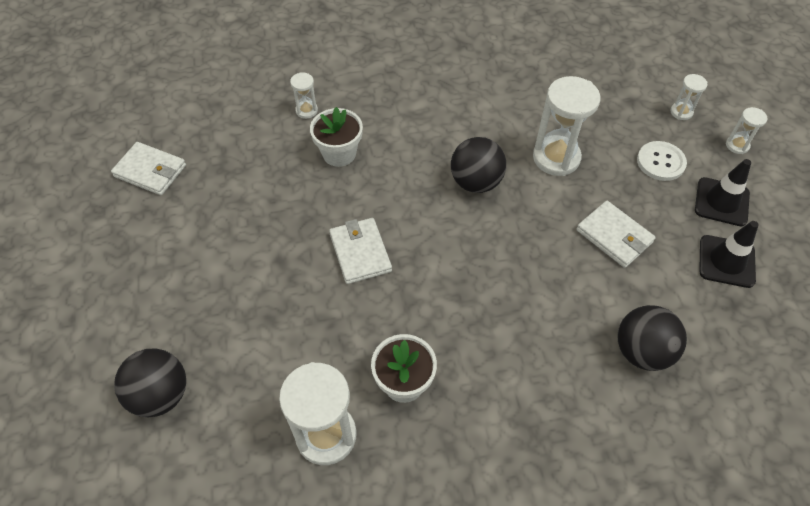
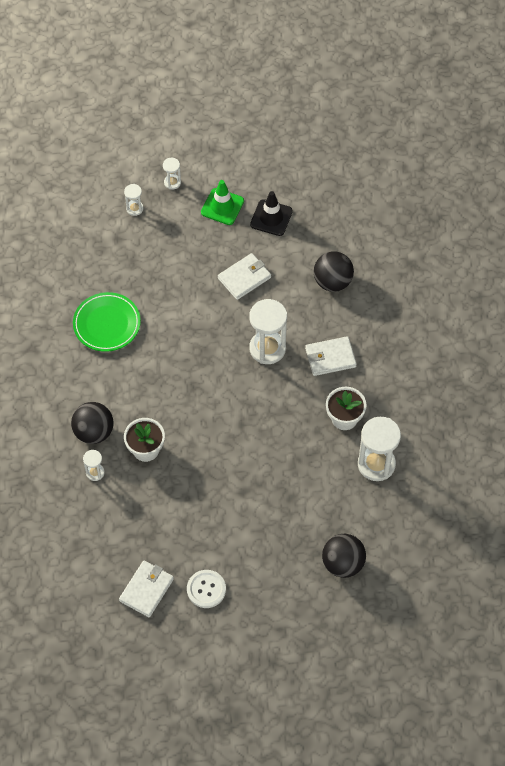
camera: 85 degrees left, 5 degrees up
(360, 252) = (242, 438): white wallet -> white wallet (330, 357)
(476, 182) = (186, 357): black ball -> black ball (94, 432)
(507, 102) = (107, 324): none -> green plate
(556, 158) = (169, 300): white hourglass -> white hourglass (267, 348)
(660, 162) = (182, 234): white button -> white button (206, 589)
(721, 202) = (222, 206): black traffic cone -> green traffic cone

